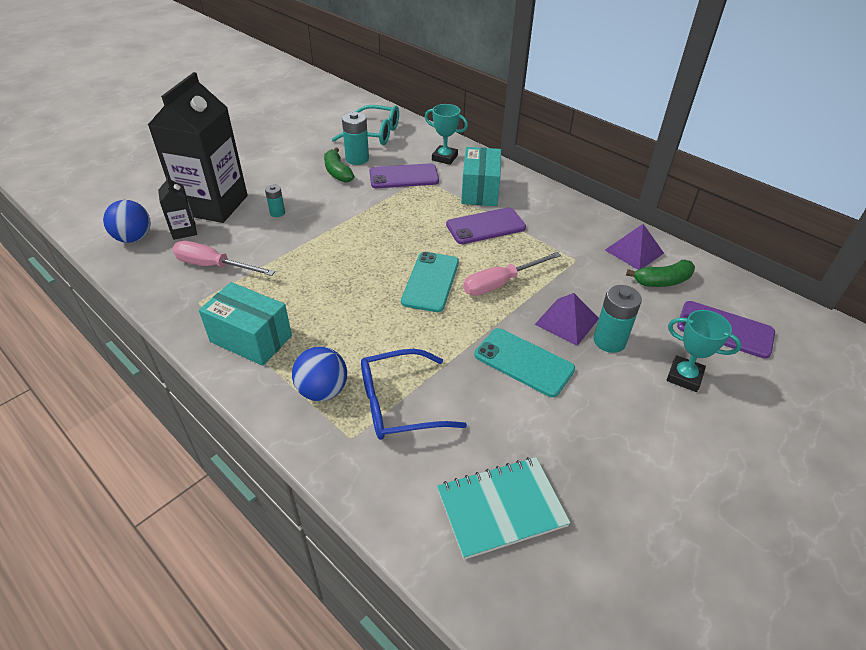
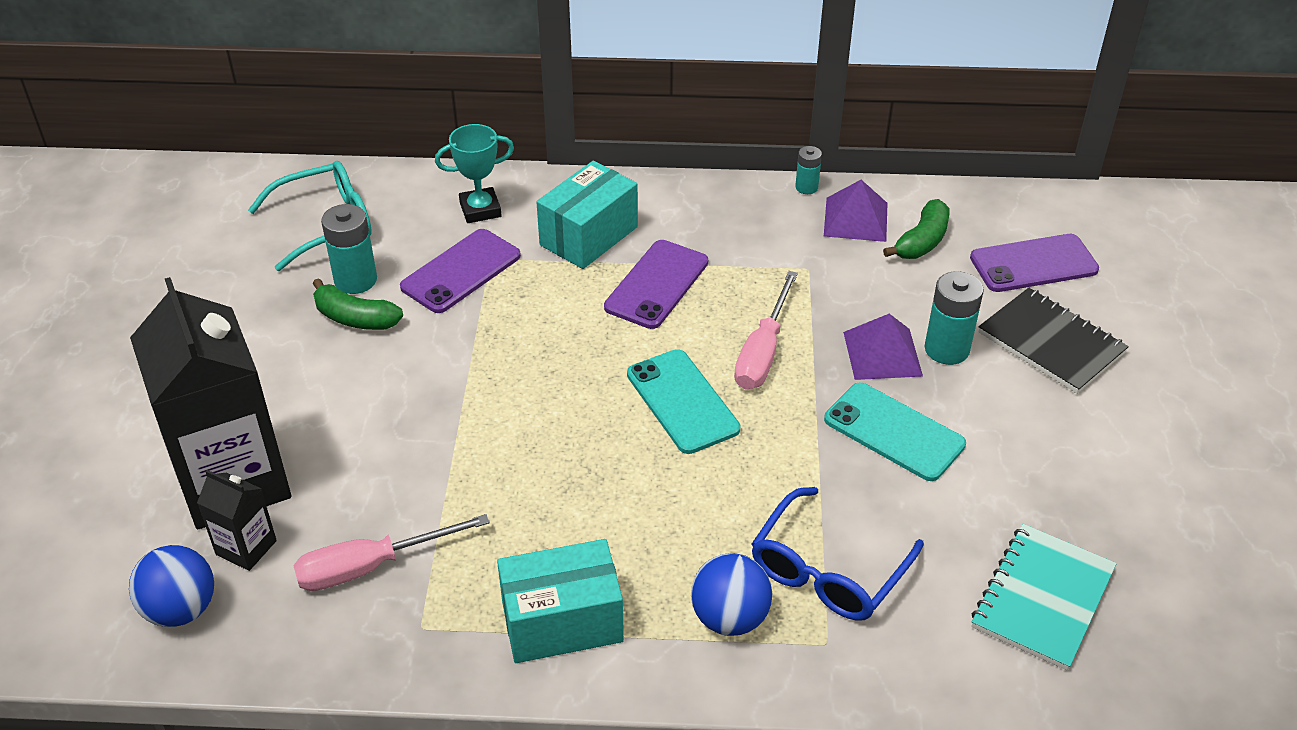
camera: 40 degrees left, 0 degrees up
(277, 213) = (352, 433): turquoise battery -> turquoise battery (806, 187)
(480, 191) = (589, 236): turquoise box -> turquoise box turned 75 degrees clockwise
(523, 362) = (894, 432): turquoise phone -> turquoise phone turned 45 degrees clockwise
(684, 376) = (1051, 343): turquoise trophy -> black notebook

